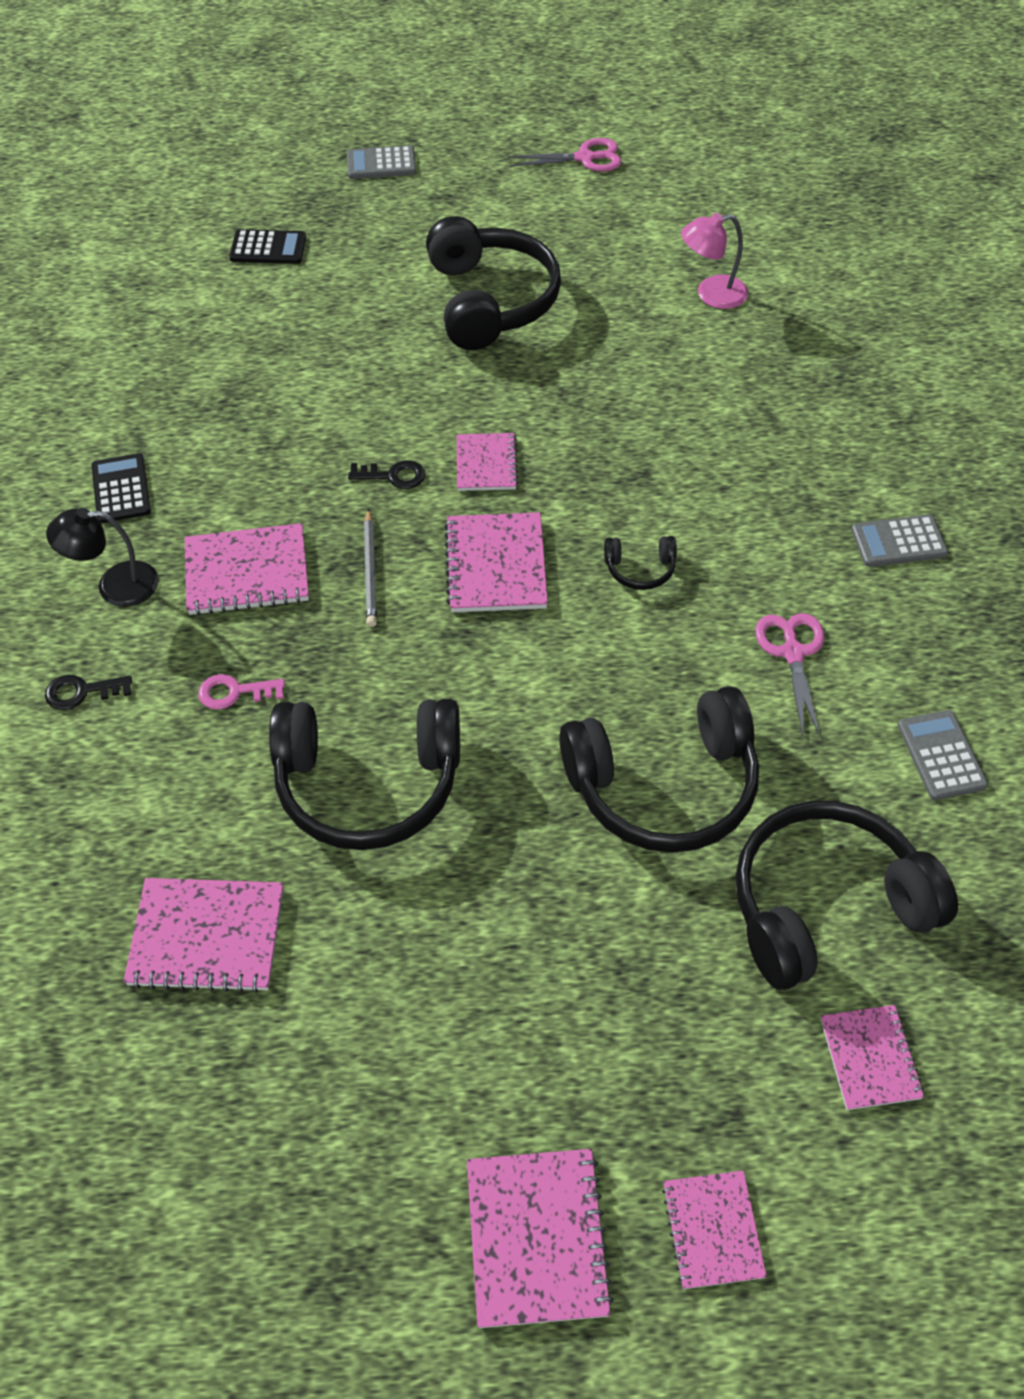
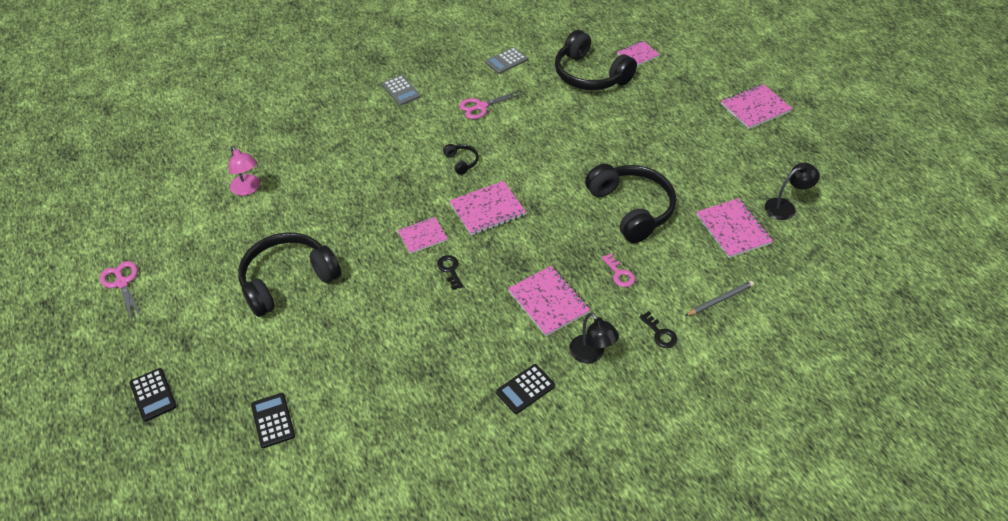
camera: 115 degrees left, 5 degrees down
(196, 1084) = (785, 207): none -> black lamp
(371, 571) = (518, 254): grey pencil -> grey pencil (720, 299)
(381, 164) = (153, 395): grey calculator -> black calculator
(664, 786) = (569, 125): black headphones -> none
(712, 1230) = (719, 74): pink notebook -> none

